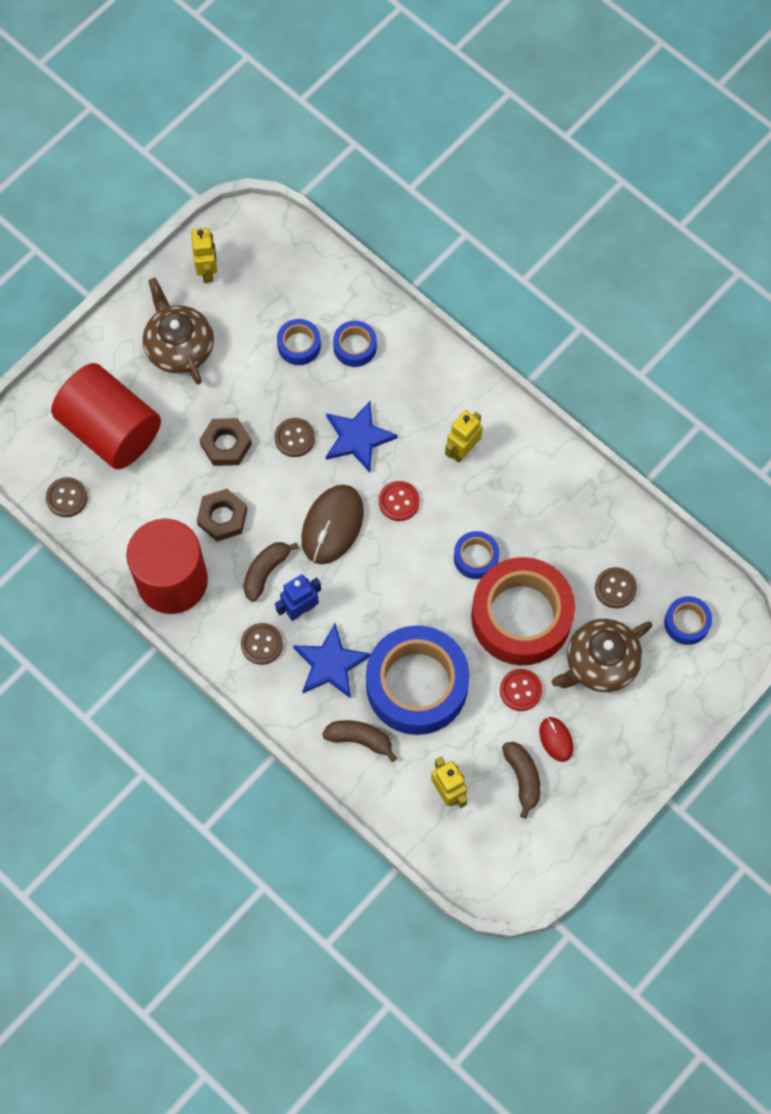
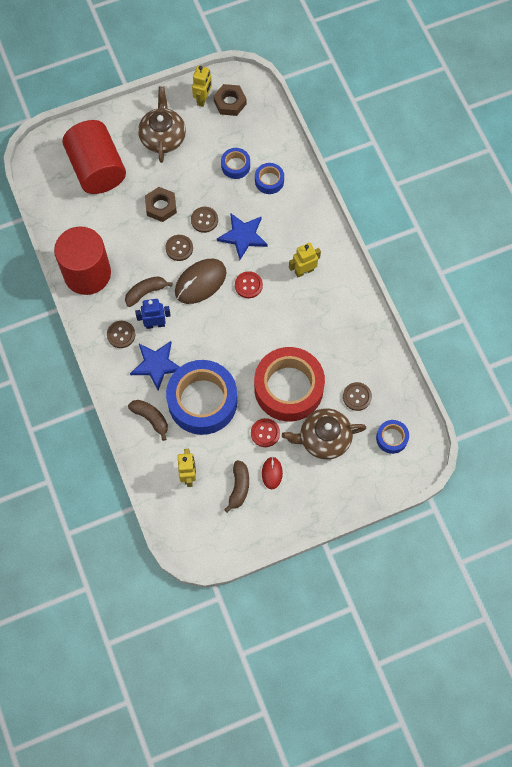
camera: 25 degrees right, 0 degrees up
(66, 498) = (50, 198): brown button -> brown button (179, 248)
(222, 517) = (136, 249): brown nut -> brown nut (230, 102)
(476, 557) = (278, 340): blue tape -> none

